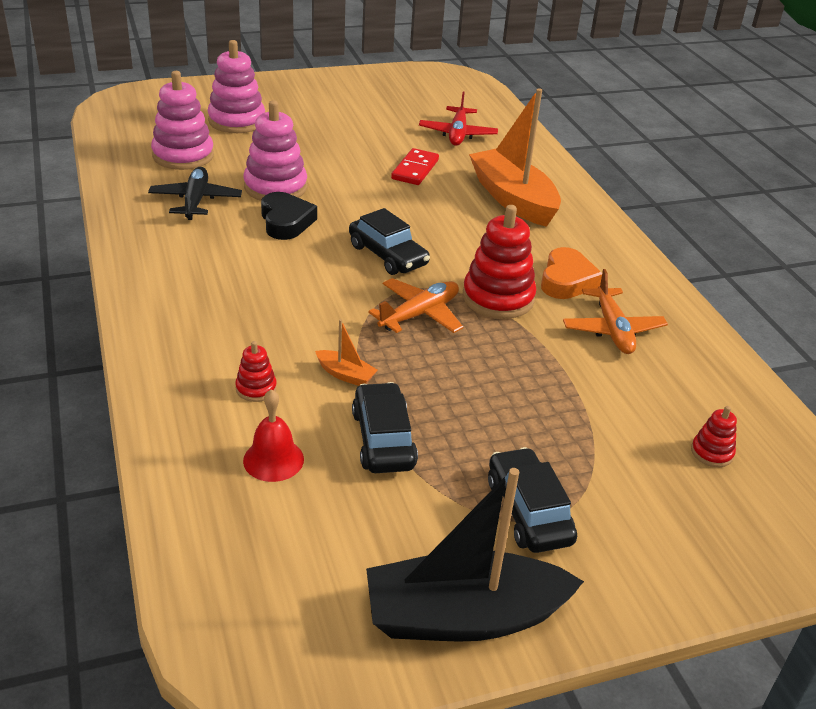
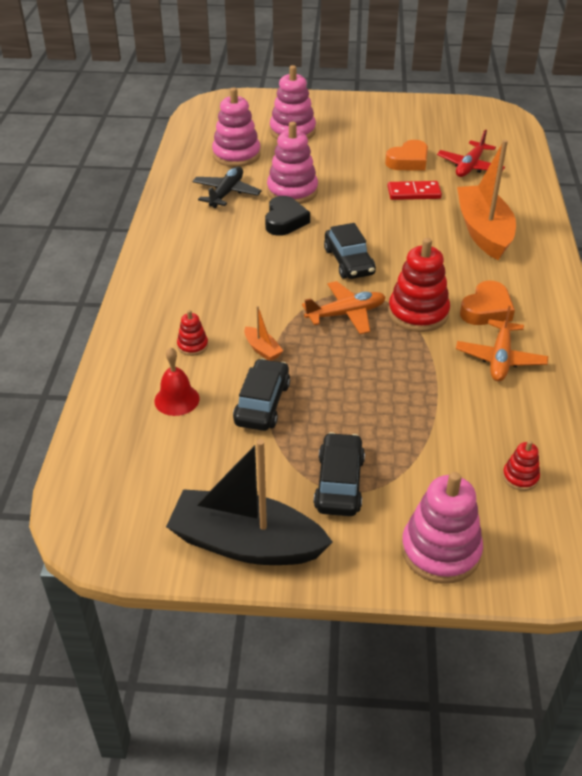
camera: 25 degrees right, 5 degrees up
(389, 137) = (408, 161): none -> orange heart
(415, 169) = (414, 193): red domino -> red domino turned 45 degrees clockwise
(684, 558) = (440, 551): none -> pink stacking toy

